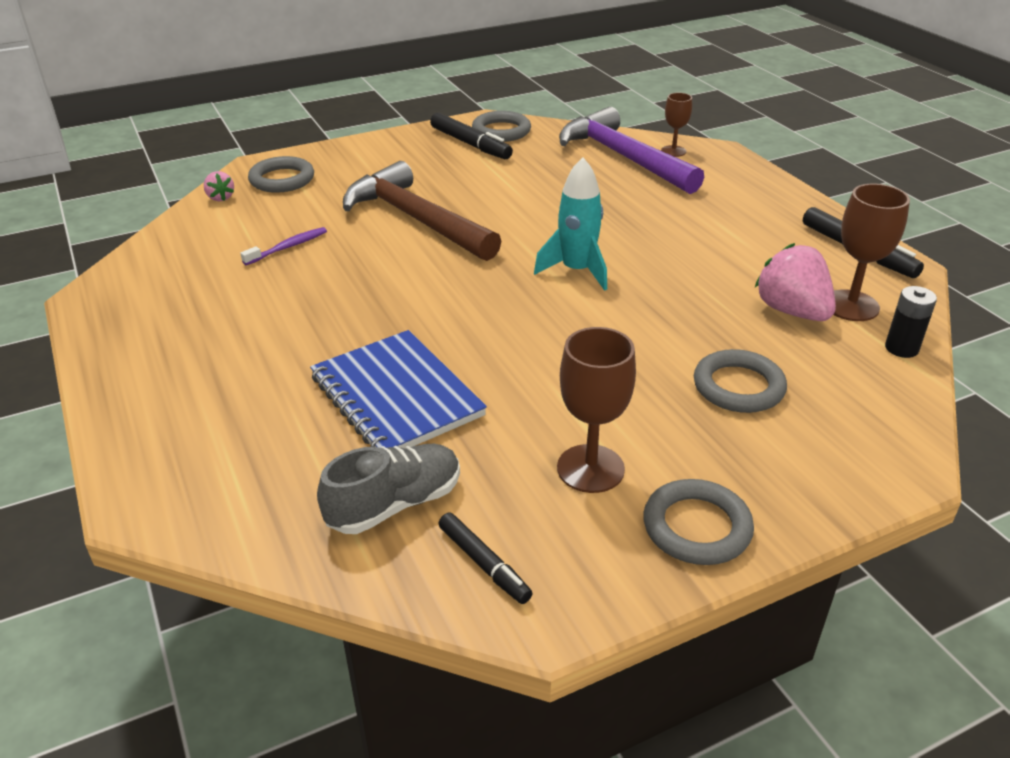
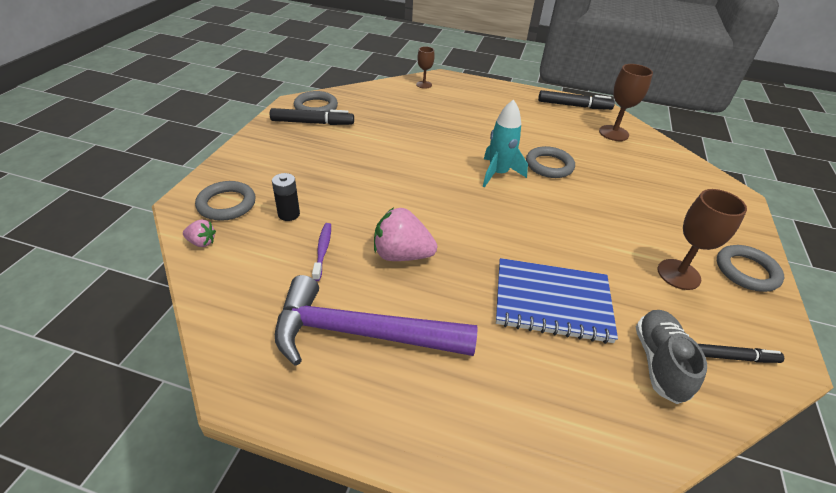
camera: 50 degrees left, 5 degrees up
(416, 219) = (368, 187): brown hammer -> none
(623, 157) = (408, 98): purple hammer -> purple hammer (361, 333)
(738, 387) = (648, 195): grey ring -> grey ring (549, 165)
(792, 311) = (602, 147): pink strawberry -> pink strawberry (401, 255)
(901, 348) = (656, 144): black battery -> black battery (289, 214)

